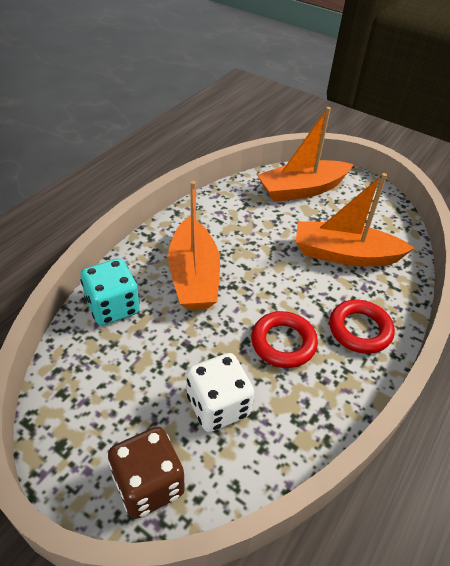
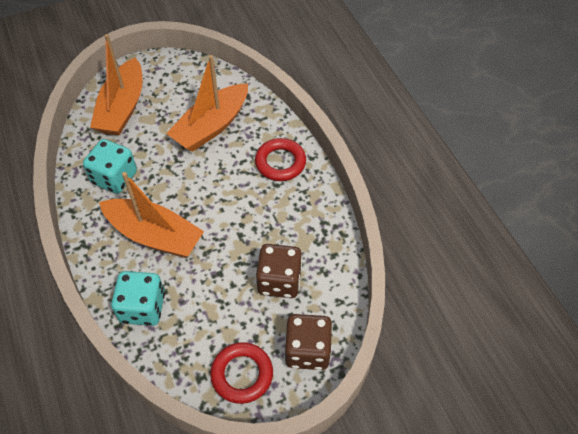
camera: 55 degrees left, 10 degrees up
(218, 406) = (279, 281): white dice -> brown dice
(230, 220) = (114, 178): none -> turquoise dice
(283, 343) = (258, 213): red ring -> red ring (242, 374)

